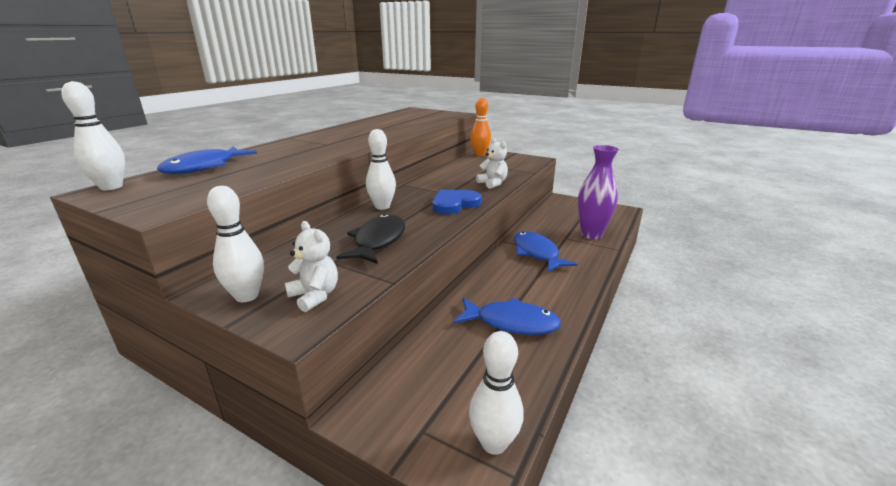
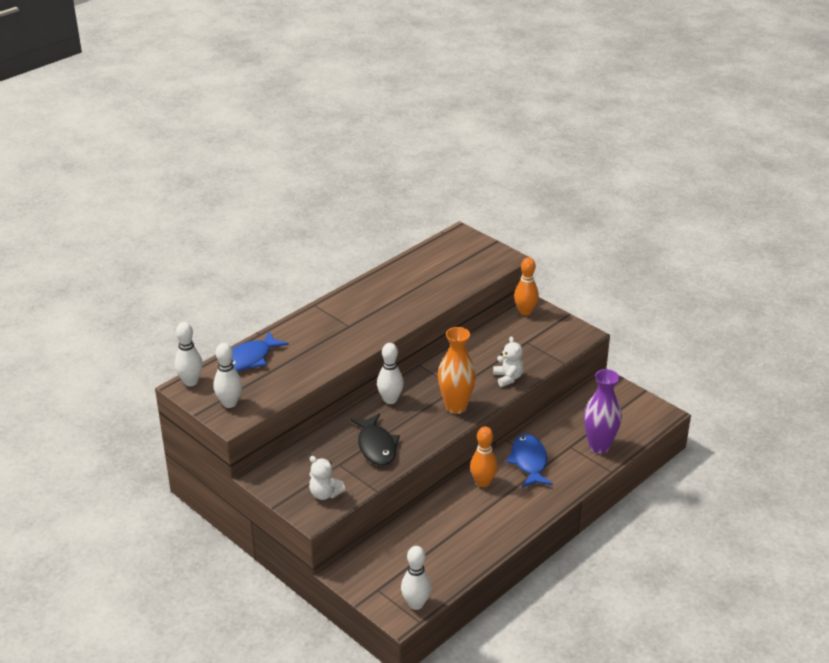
camera: 15 degrees right, 10 degrees up
(247, 296) = (282, 486): white bowling pin -> white bowling pin (229, 403)
(315, 296) = (325, 494): white teddy bear -> white teddy bear turned 150 degrees clockwise
(378, 241) = (376, 446): black fish -> black fish turned 135 degrees clockwise
(454, 204) = (456, 407): blue heart -> orange vase
(502, 275) = (483, 482): none -> orange bowling pin
(511, 323) = (467, 529): blue fish -> none

